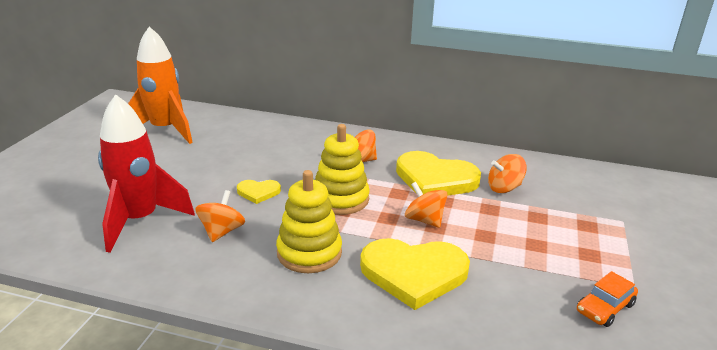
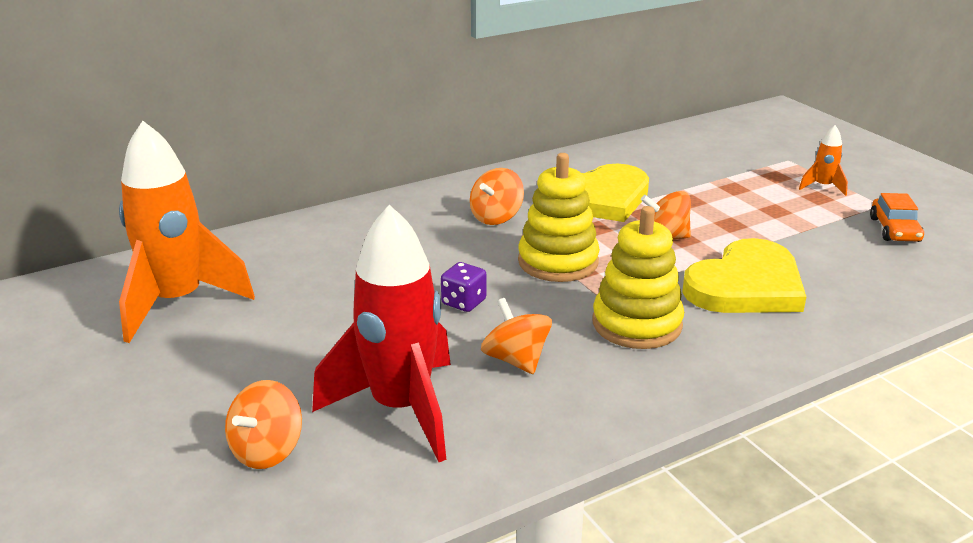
camera: 45 degrees left, 0 degrees up
(258, 192) = (464, 302): yellow heart -> purple dice
(504, 188) = (665, 177): orange spinning top -> orange spinning top (267, 450)
(610, 250) = (822, 187): none -> orange rocket

